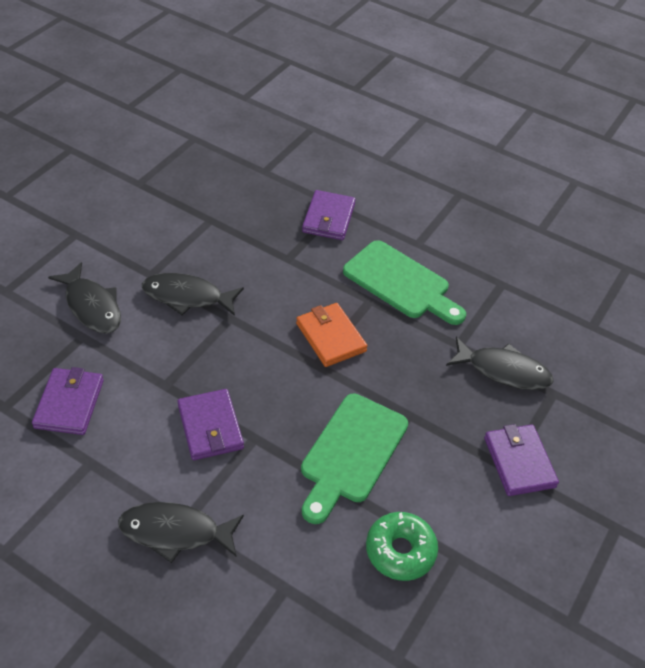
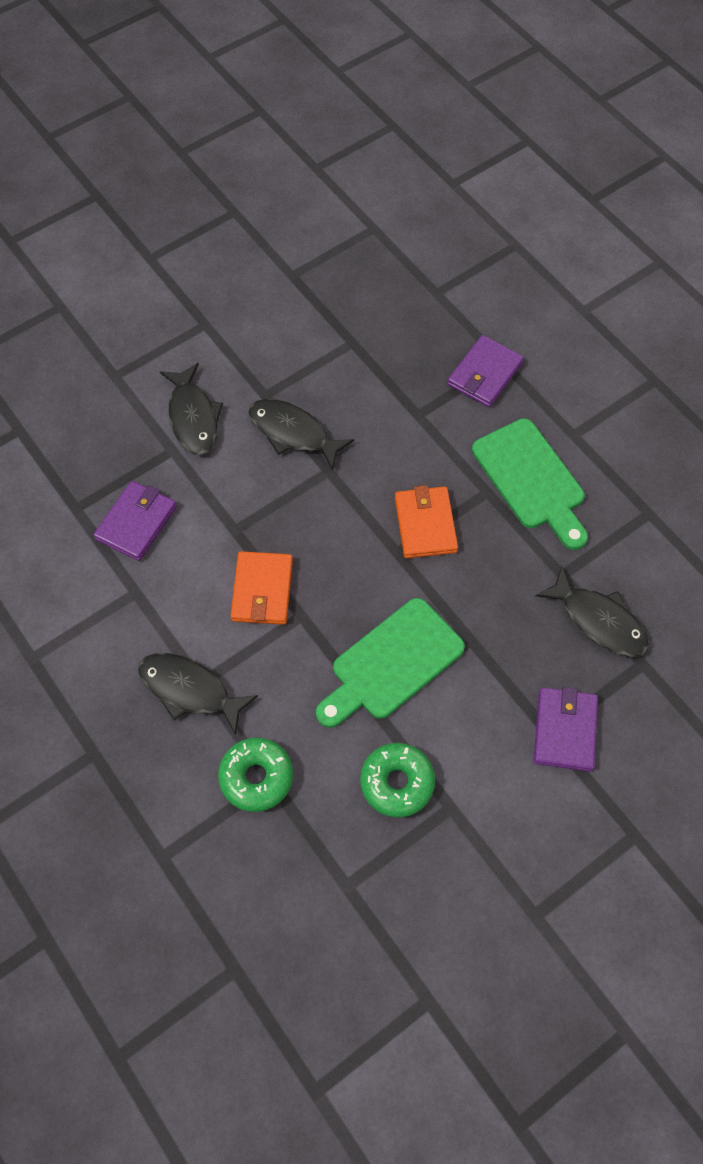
camera: 25 degrees right, 15 degrees up
(210, 427) = (262, 590): purple wallet -> orange wallet
(270, 589) = (256, 777): none -> green donut

